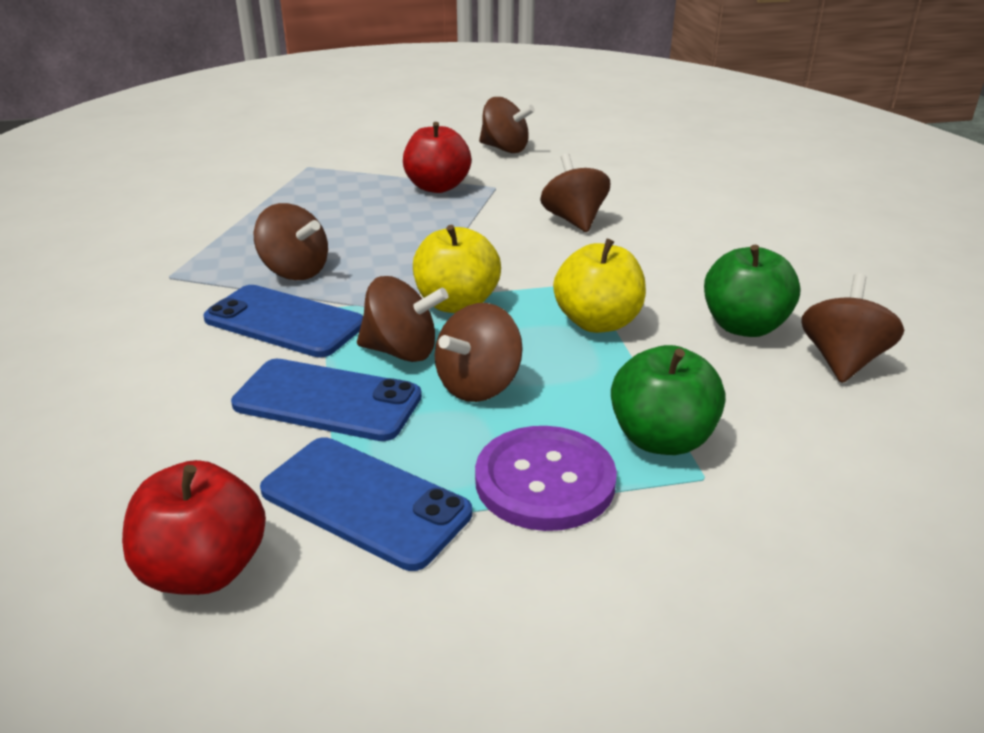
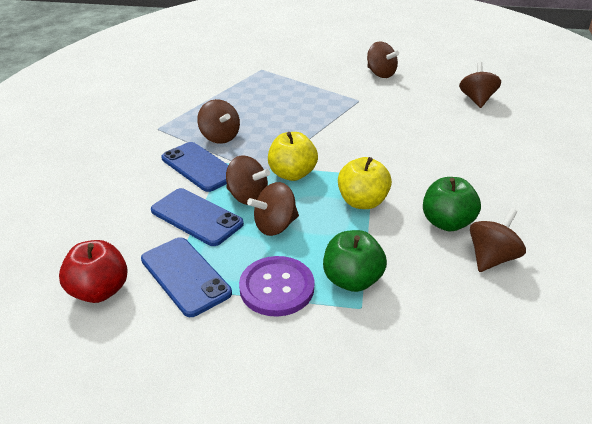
camera: 20 degrees right, 5 degrees up
(437, 187) = (325, 95): red apple -> none
(574, 220) = (391, 131): brown spinning top -> brown spinning top (476, 99)

